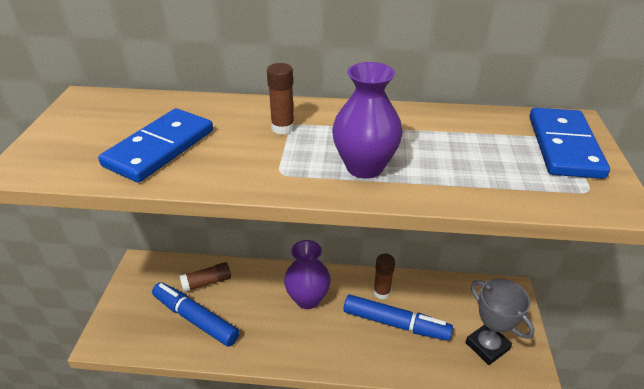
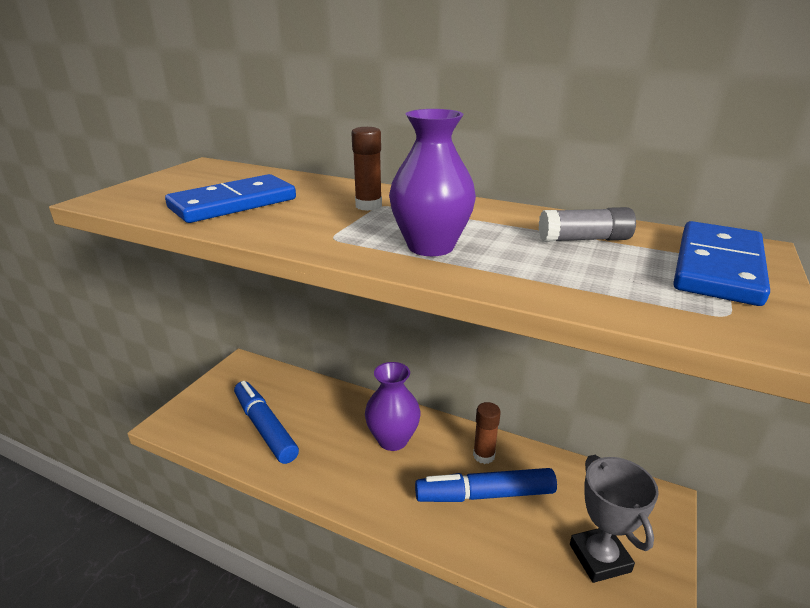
camera: 20 degrees right, 10 degrees down
(207, 282) = (295, 396): brown glue stick -> none
(395, 323) = (485, 495): blue marker -> blue marker turned 135 degrees clockwise
(467, 135) = (584, 239): none -> grey glue stick

